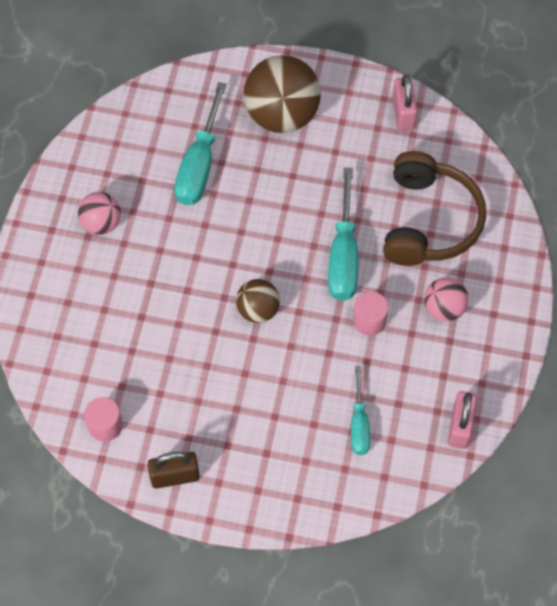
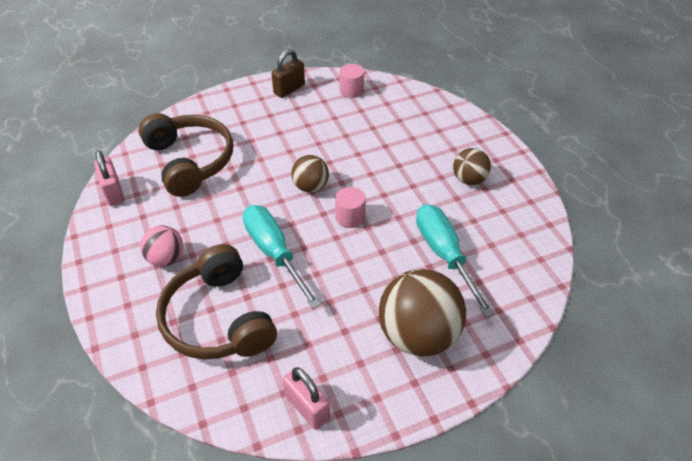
camera: 145 degrees right, 15 degrees down
(101, 223) = (469, 179): pink ball -> brown ball
(359, 424) = (190, 161): turquoise screwdriver -> brown headphones
(369, 320) = (223, 221): pink cylinder -> pink cylinder (350, 217)

